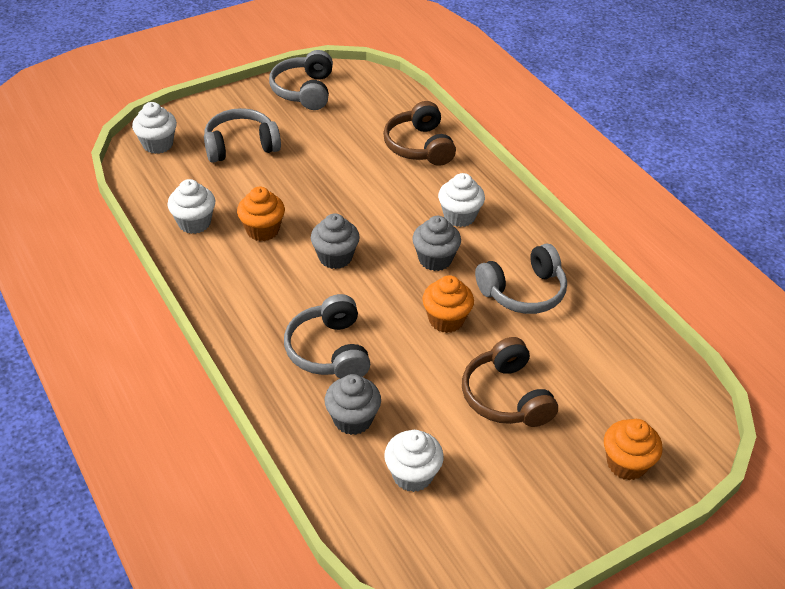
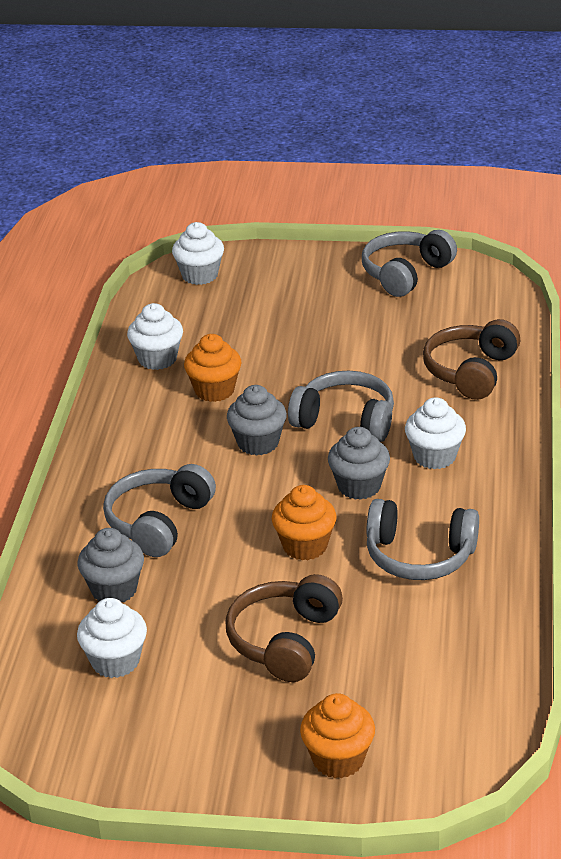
camera: 40 degrees right, 10 degrees down
(241, 146) = (279, 305): grey headphones -> grey headphones (345, 420)

